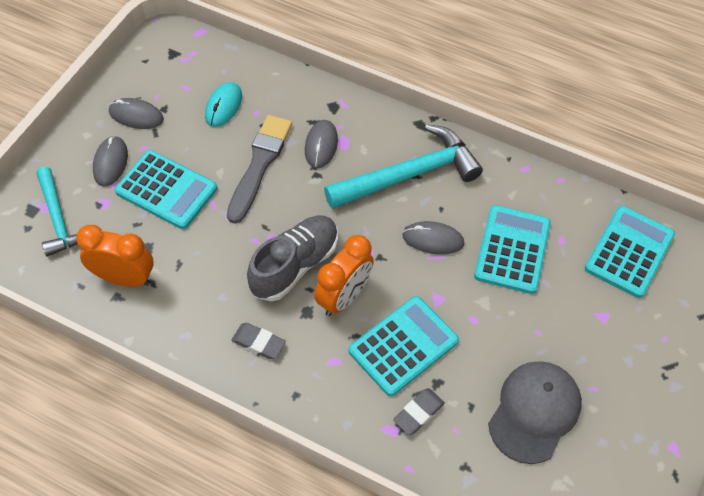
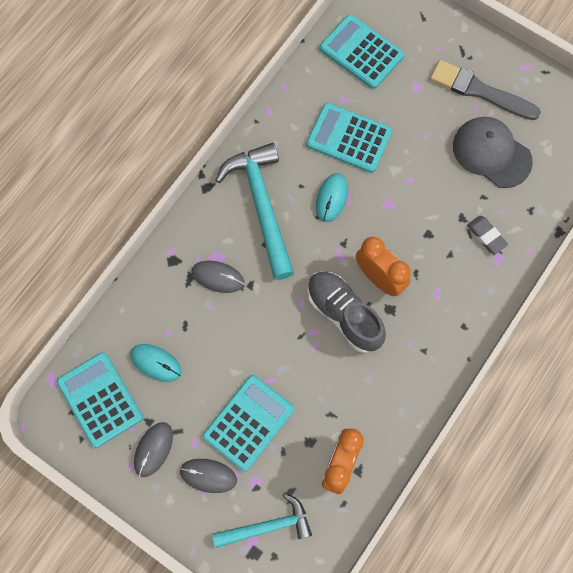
camera: 80 degrees left, 15 degrees up
(258, 343) = (415, 351): grey eraser -> none
(259, 164) = (231, 335): grey brush -> grey brush (480, 91)
(403, 346) = (428, 237): turquoise calculator -> turquoise calculator (100, 399)
(433, 239) = (331, 198): grey mouse -> turquoise mouse

